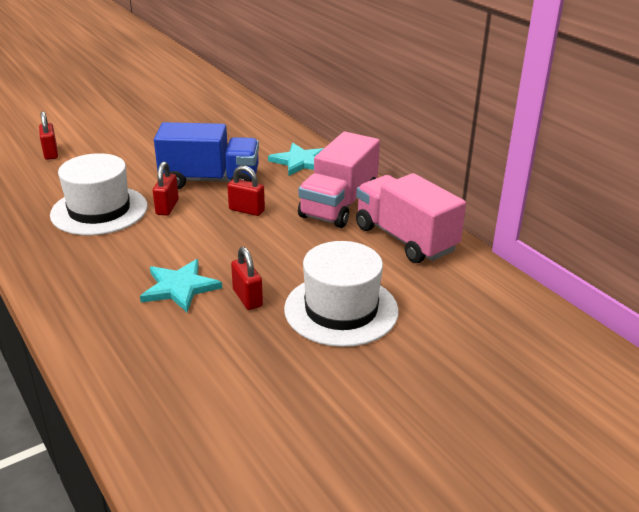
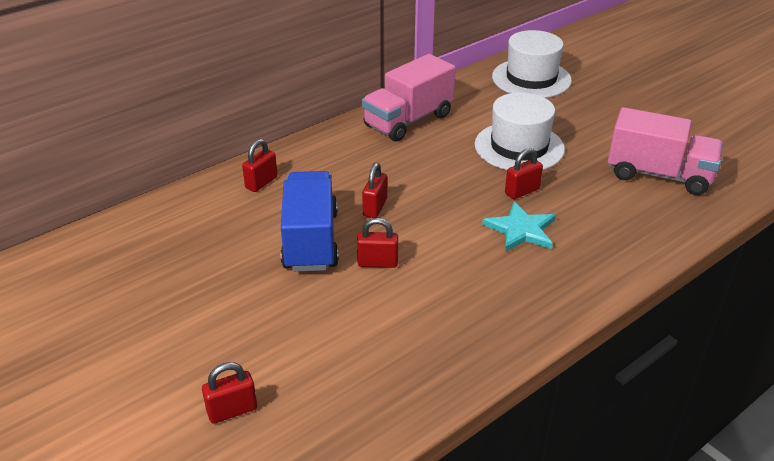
camera: 95 degrees left, 5 degrees up
(99, 210) = (394, 315): white hat -> white hat (531, 78)
(300, 161) = (261, 183): turquoise star -> red padlock
(339, 205) = (355, 154): pink truck -> pink truck (659, 175)

